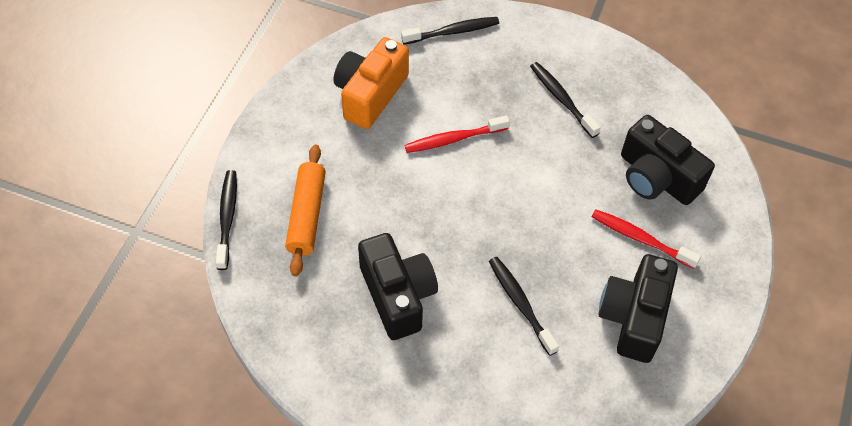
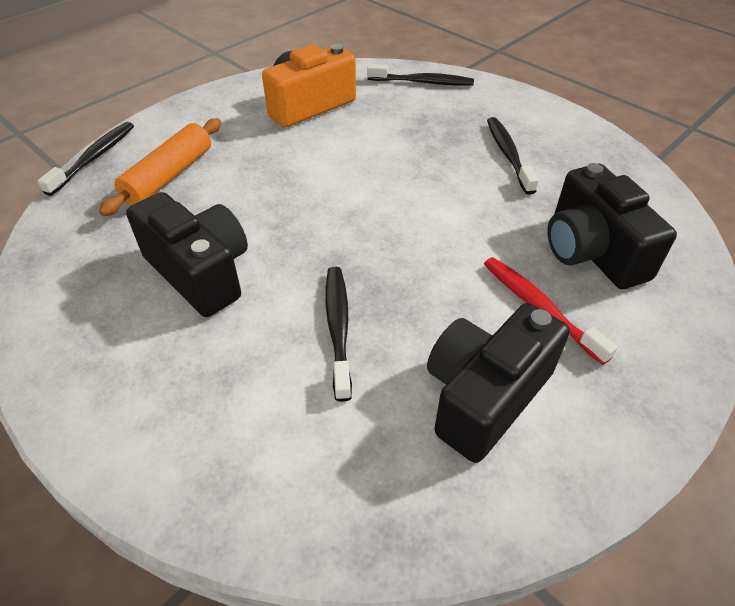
camera: 25 degrees right, 10 degrees down
(397, 295) = (200, 272): black camera -> black camera turned 45 degrees counterclockwise
(453, 139) = (367, 157): red toothbrush -> none

